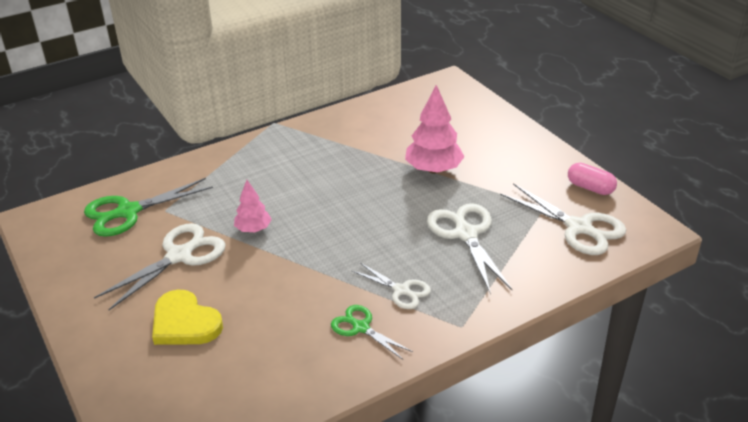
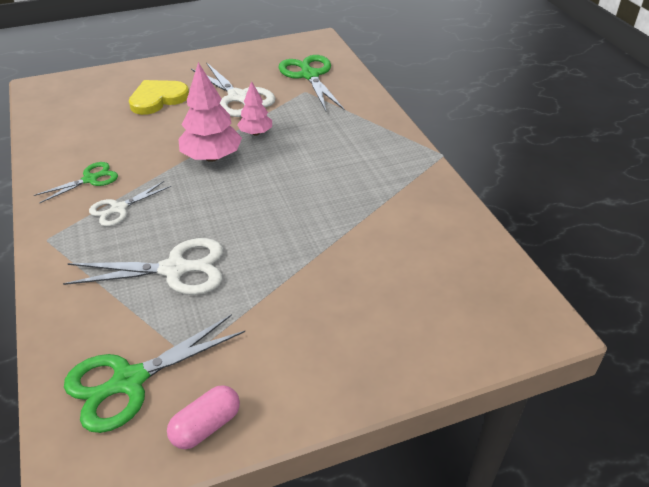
camera: 100 degrees right, 5 degrees up
(433, 169) = (310, 266): pink tree -> pink tree (212, 157)
(579, 228) = (128, 381): white scissors -> green scissors

